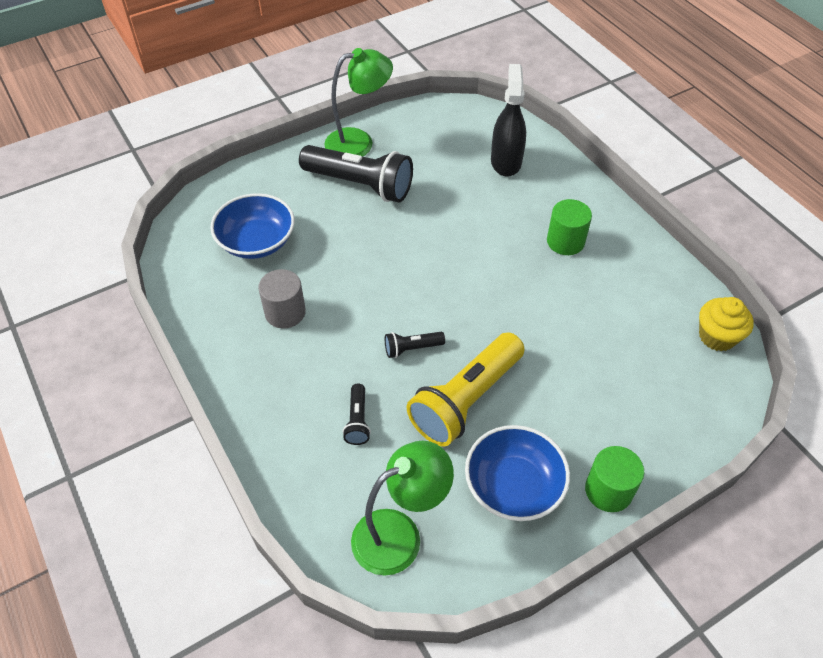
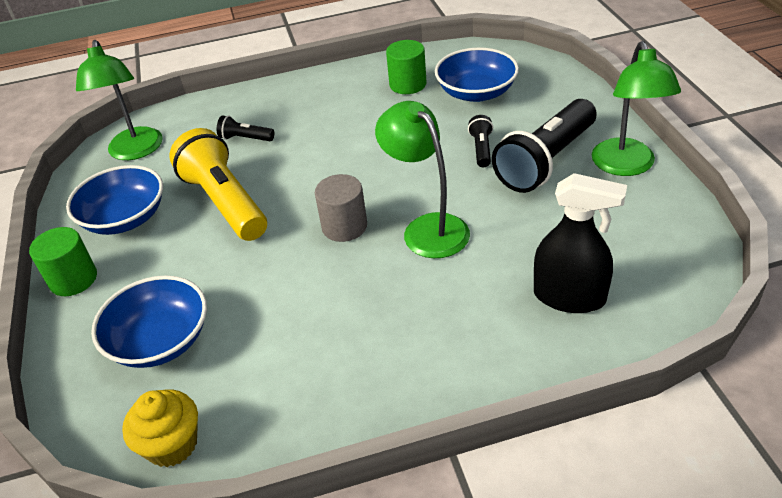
camera: 110 degrees right, 10 degrees down
(285, 312) = (380, 106): grey cylinder -> grey cylinder (344, 226)
(412, 349) = (300, 176): black flashlight -> black flashlight (481, 149)
(460, 243) = (427, 228): none -> green lamp
(565, 241) = (396, 326): green cylinder -> green cylinder (408, 84)
(641, 382) = (160, 341): none -> blue bowl

